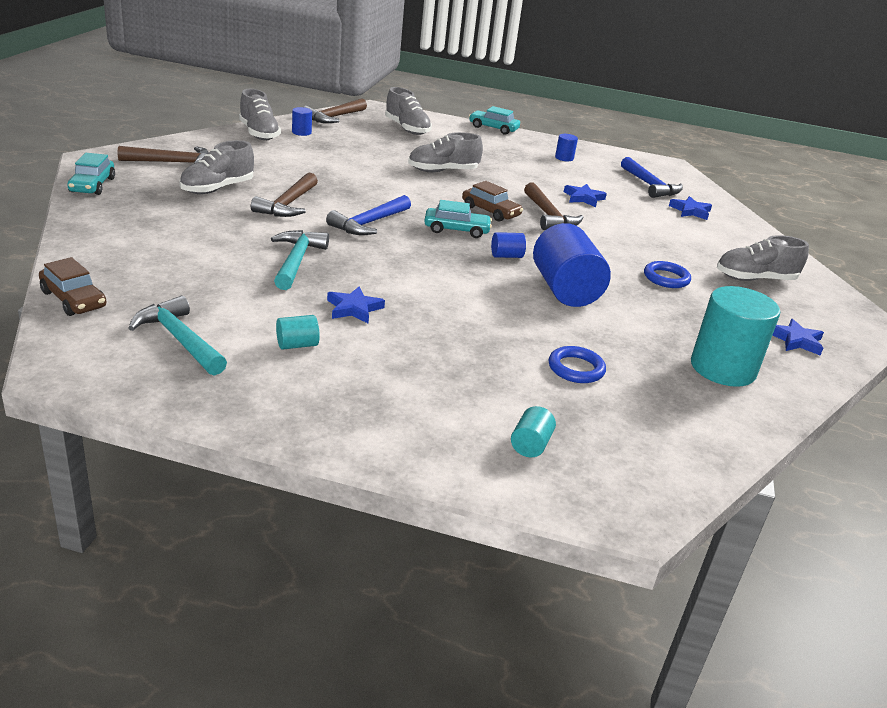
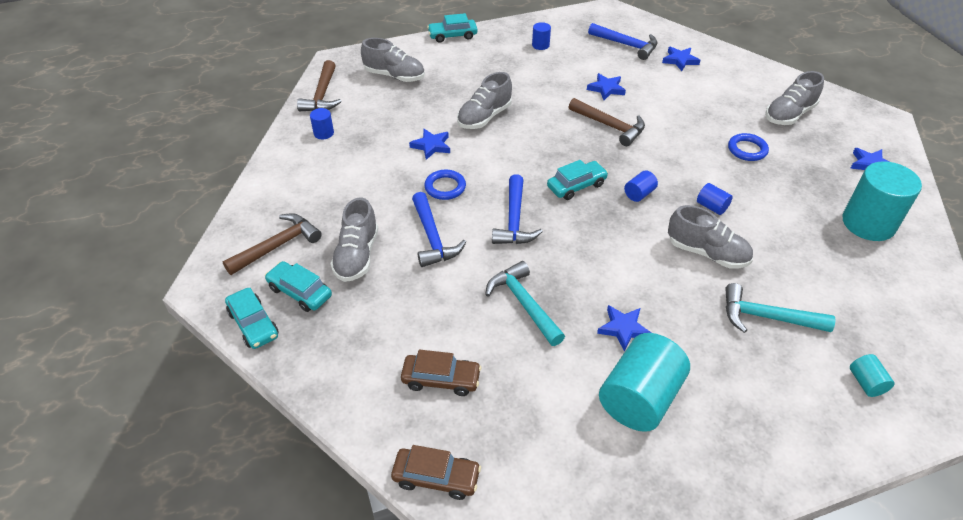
camera: 30 degrees left, 15 degrees up
(148, 186) = (300, 292): none -> turquoise car
(180, 339) = (564, 458): turquoise hammer -> turquoise hammer (767, 317)
(259, 133) = (293, 157): grey shoe -> grey shoe (707, 253)
(288, 204) = (432, 238): brown hammer -> blue hammer
(297, 345) = (639, 398): turquoise cylinder -> turquoise cylinder, size x2.23
(372, 167) = (431, 146): none -> blue star
(490, 211) = (571, 147): brown car -> brown car (441, 379)
(565, 290) = (711, 207): blue cylinder -> blue cylinder, size x0.45
(576, 368) = (806, 287): blue ring -> blue ring (445, 187)

